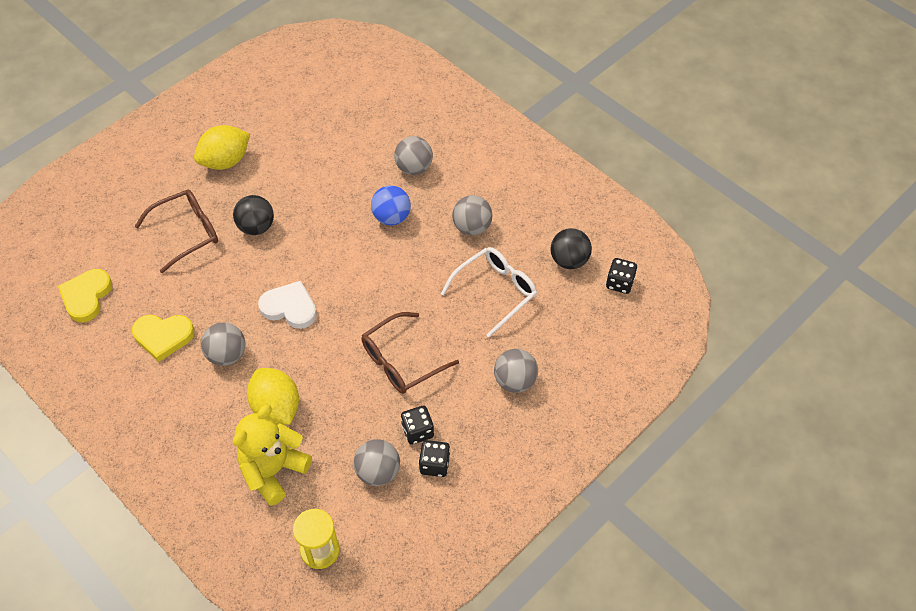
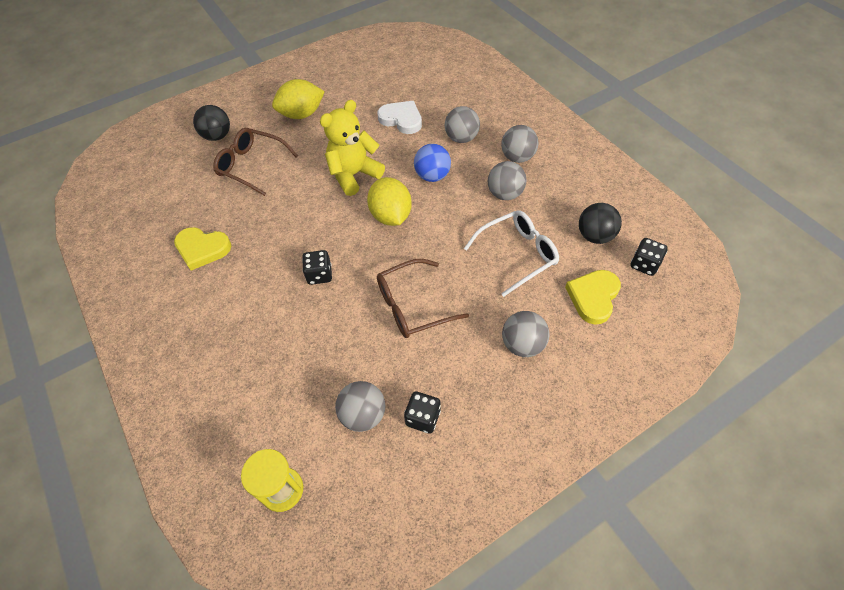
camera: 15 degrees right, 0 degrees up
(86, 296) = (151, 205): yellow heart -> yellow heart (593, 297)
(187, 233) = (252, 166): brown glasses -> brown glasses turned 135 degrees counterclockwise
(227, 355) = (252, 274): grey ball -> grey ball (517, 157)
(256, 227) = (311, 168): black ball -> black ball (217, 136)
(273, 470) = (261, 393): yellow teddy bear -> yellow teddy bear (354, 175)
(276, 407) = (282, 331): yellow lemon -> yellow lemon (391, 216)
(289, 307) = (321, 240): white heart -> white heart (401, 119)
(417, 431) = (413, 379): black dice -> black dice (319, 275)

